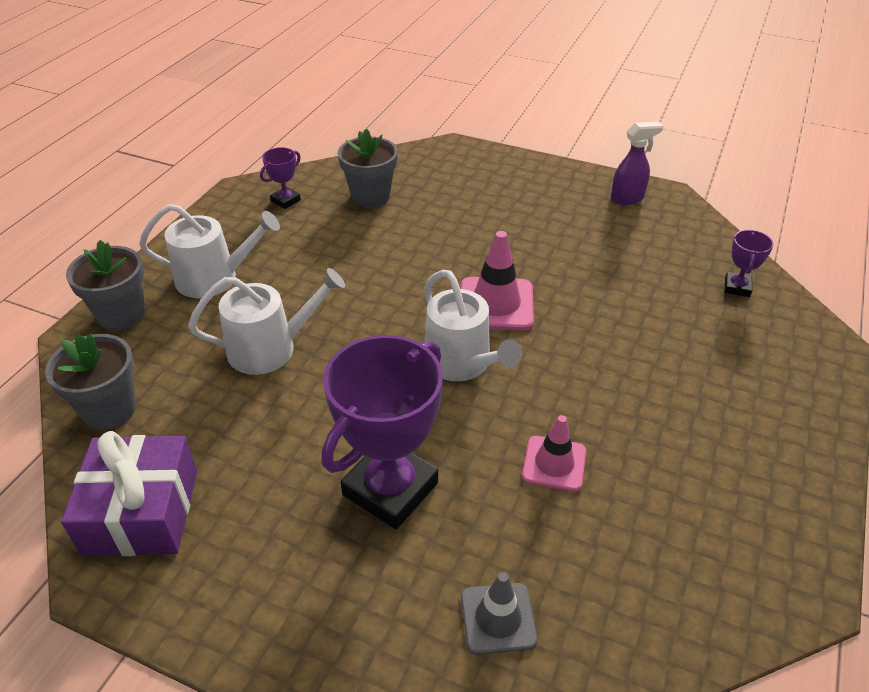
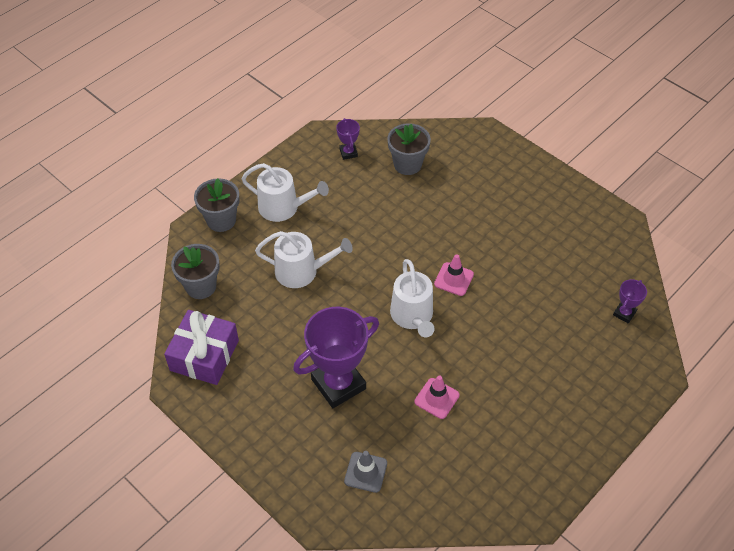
camera: 20 degrees right, 10 degrees up
(285, 200) = (348, 153): purple trophy -> purple trophy turned 75 degrees counterclockwise
(496, 304) = (454, 279): pink traffic cone -> pink traffic cone, size x0.66
(627, 199) = (591, 216): purple spray bottle -> none

